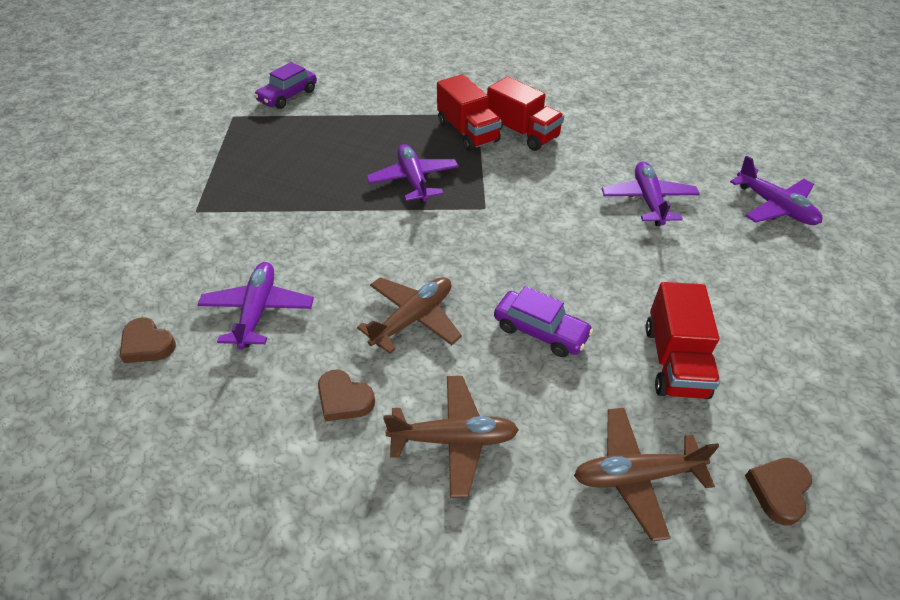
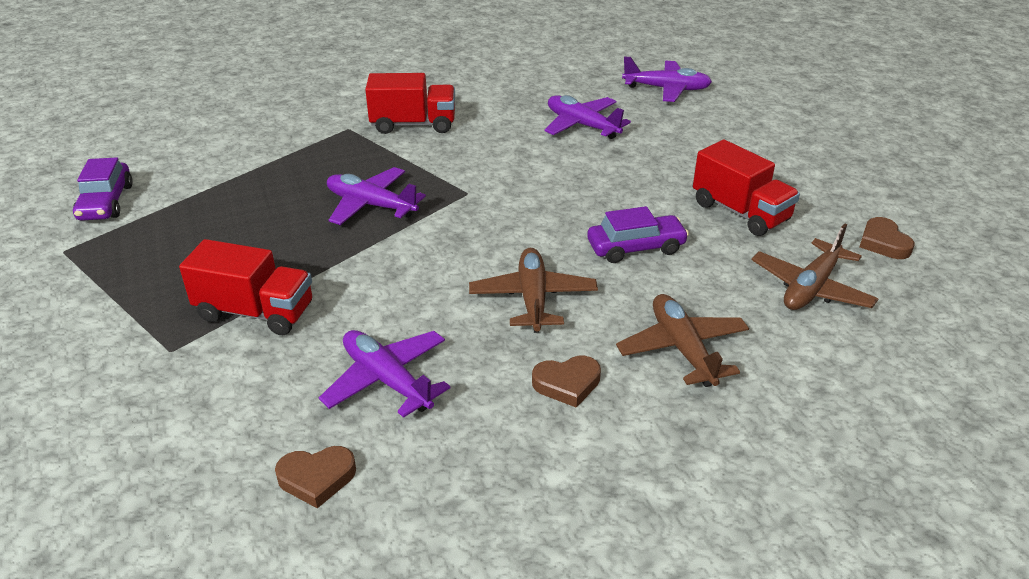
camera: 45 degrees left, 10 degrees down
(454, 439) = (682, 349): brown plane -> brown plane turned 60 degrees counterclockwise
(468, 132) = (362, 146): red truck -> red truck (255, 312)

